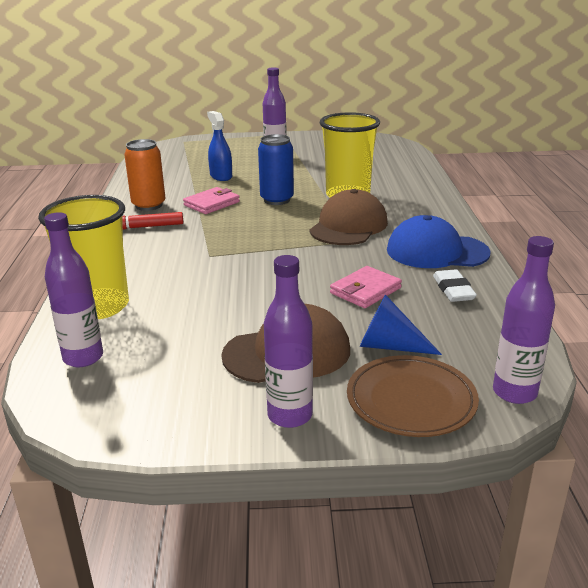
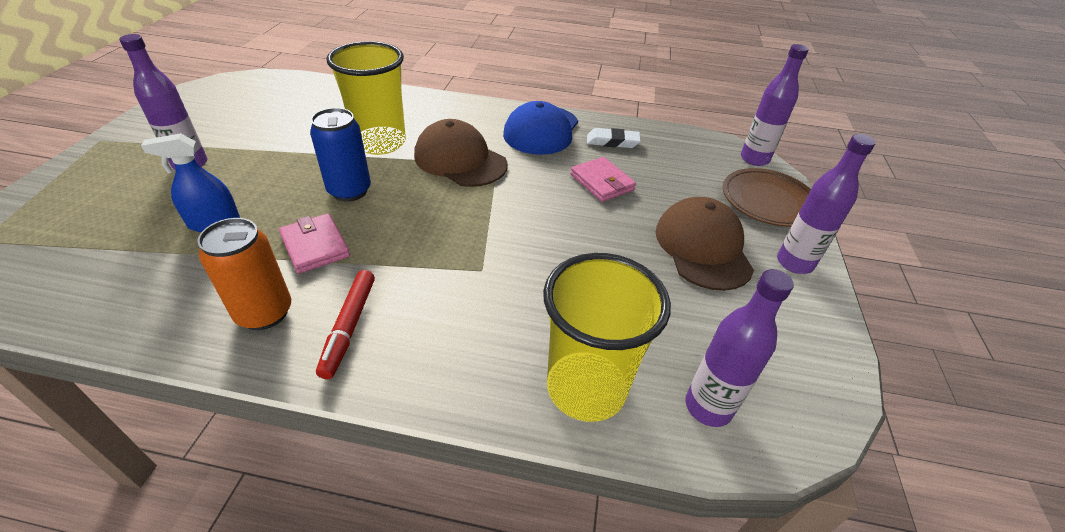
camera: 80 degrees left, 15 degrees up
(389, 346) = (695, 192): blue cone -> none

